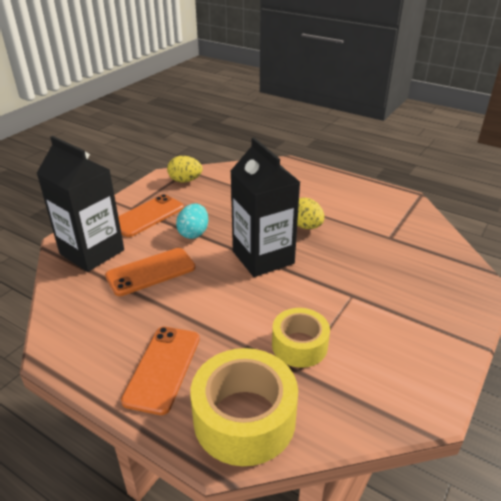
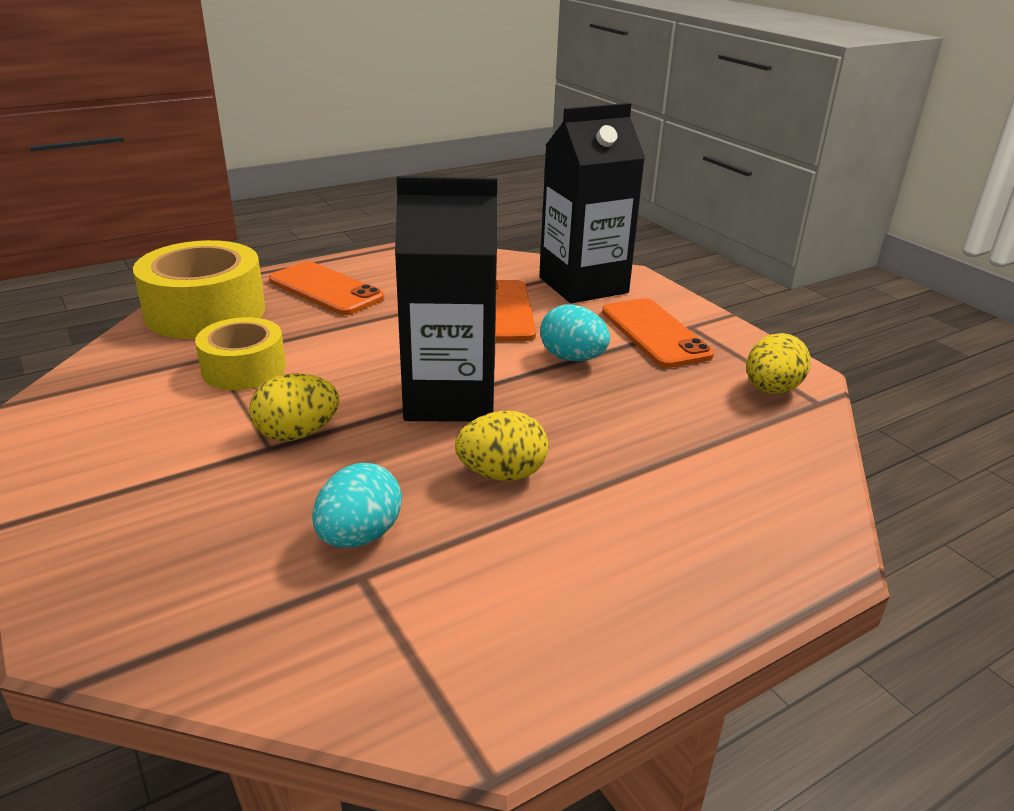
camera: 115 degrees right, 5 degrees down
(335, 291) = (297, 434): none -> yellow egg
(373, 245) = (359, 536): none -> turquoise egg

